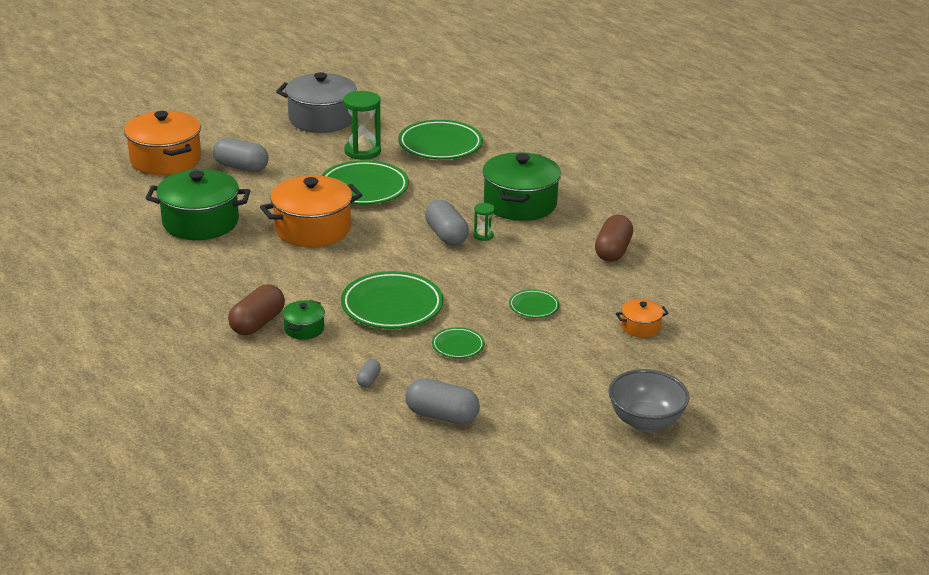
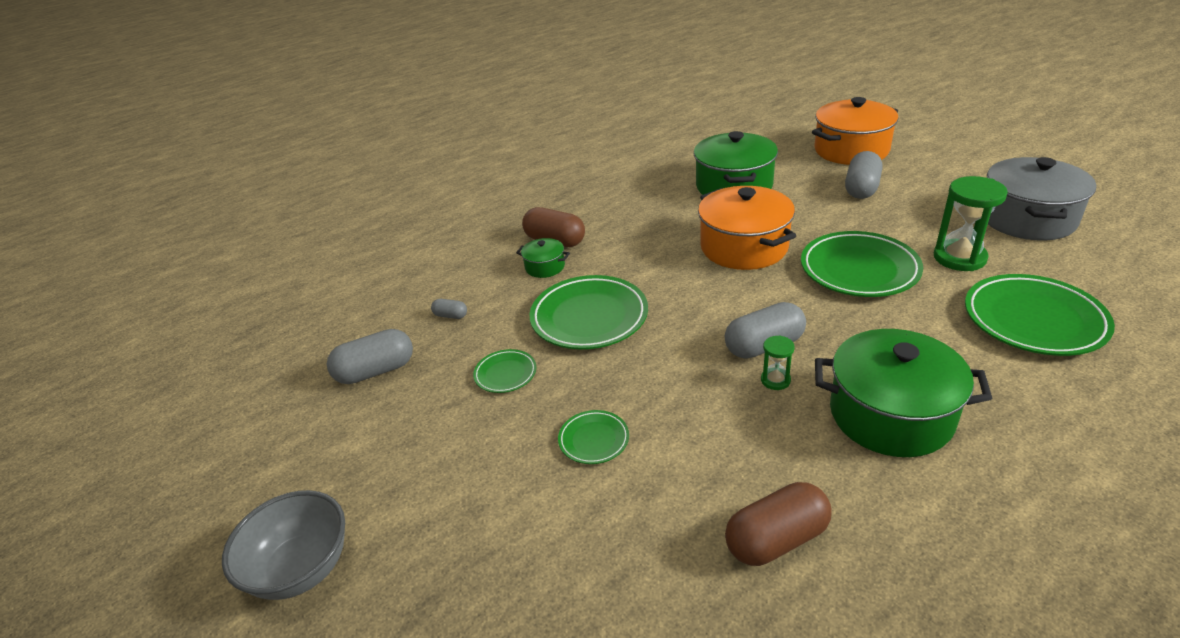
camera: 95 degrees right, 5 degrees up
(442, 416) = (376, 371): grey capsule -> grey capsule turned 45 degrees clockwise
(613, 251) = (776, 539): brown capsule -> brown capsule turned 45 degrees counterclockwise
(640, 327) = (539, 573): orange pot -> none

